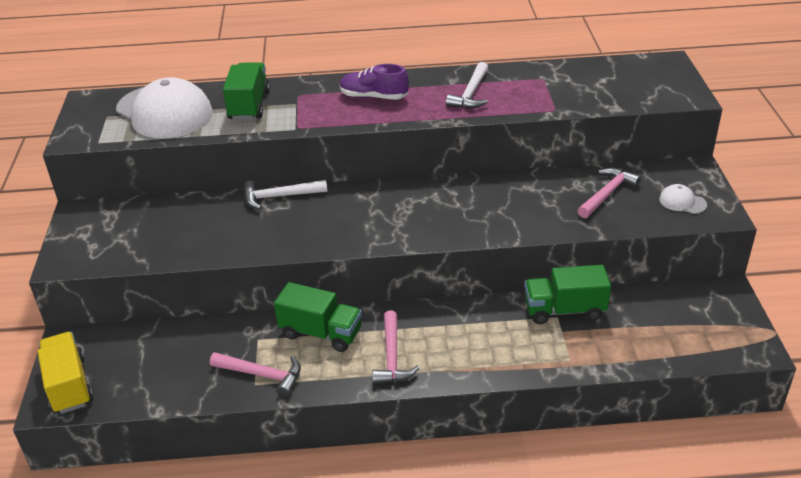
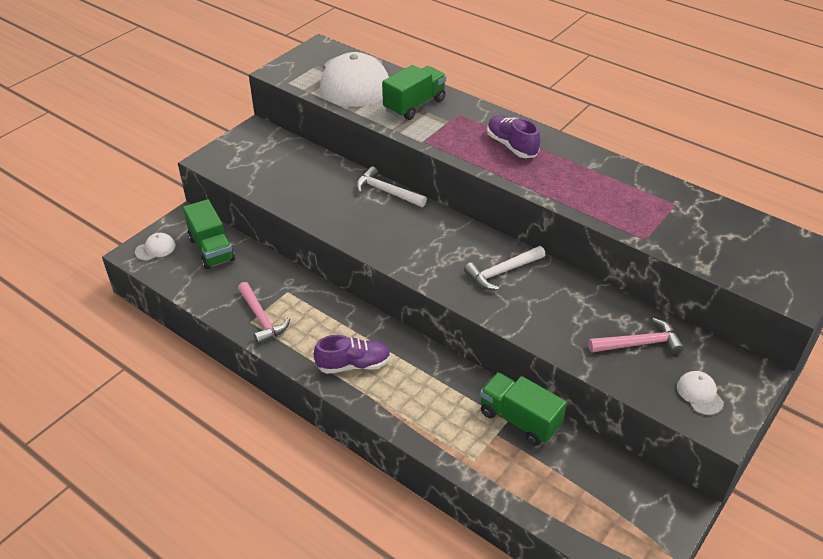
camera: 40 degrees right, 5 degrees up
(69, 385) = (155, 249): yellow truck -> white cap
(321, 333) = (330, 314): green truck -> green truck (212, 249)
(392, 357) = (353, 365): pink hammer -> purple shoe
(470, 94) = (592, 184): white hammer -> white hammer (502, 272)

